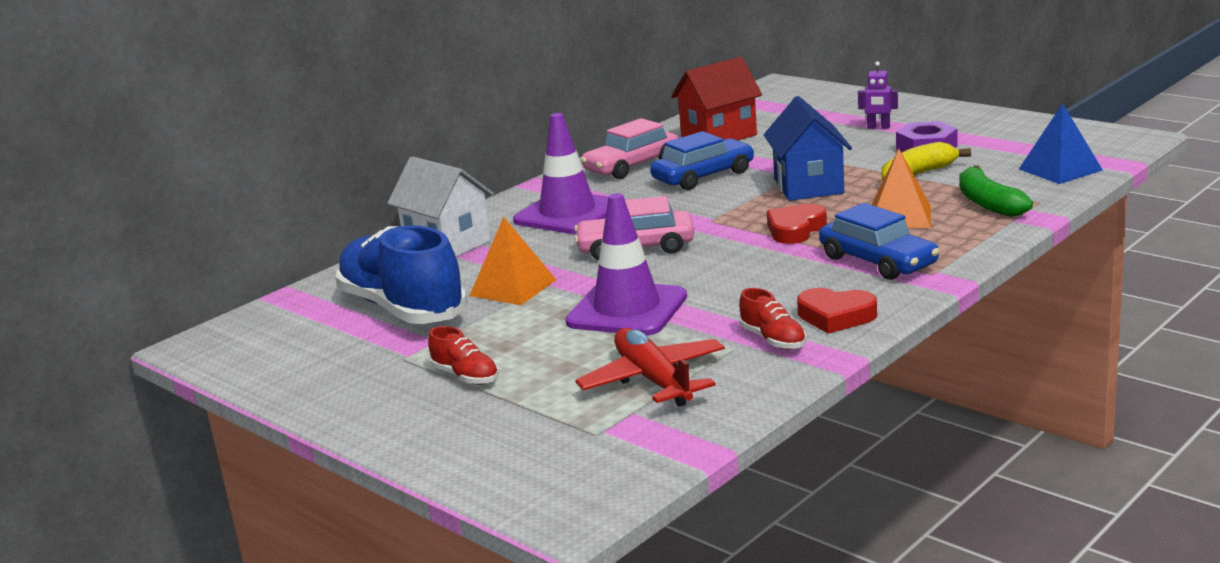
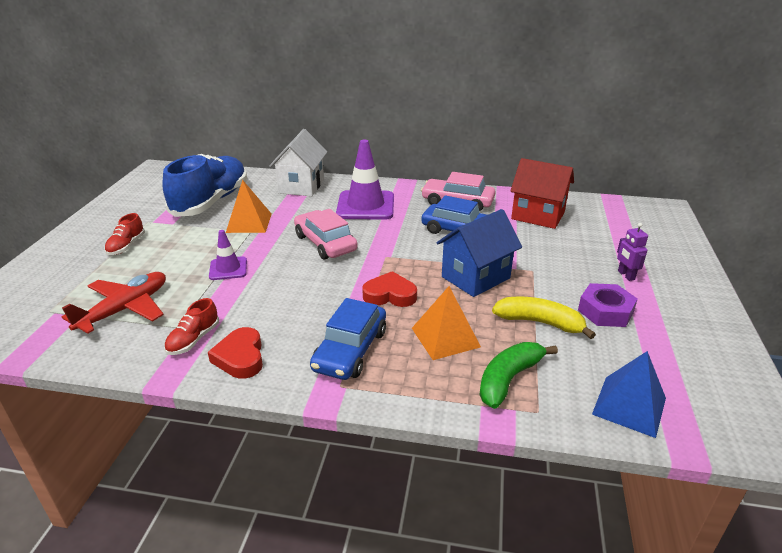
camera: 55 degrees right, 10 degrees up
(627, 310) = (228, 269): purple traffic cone -> purple traffic cone, size x0.54

